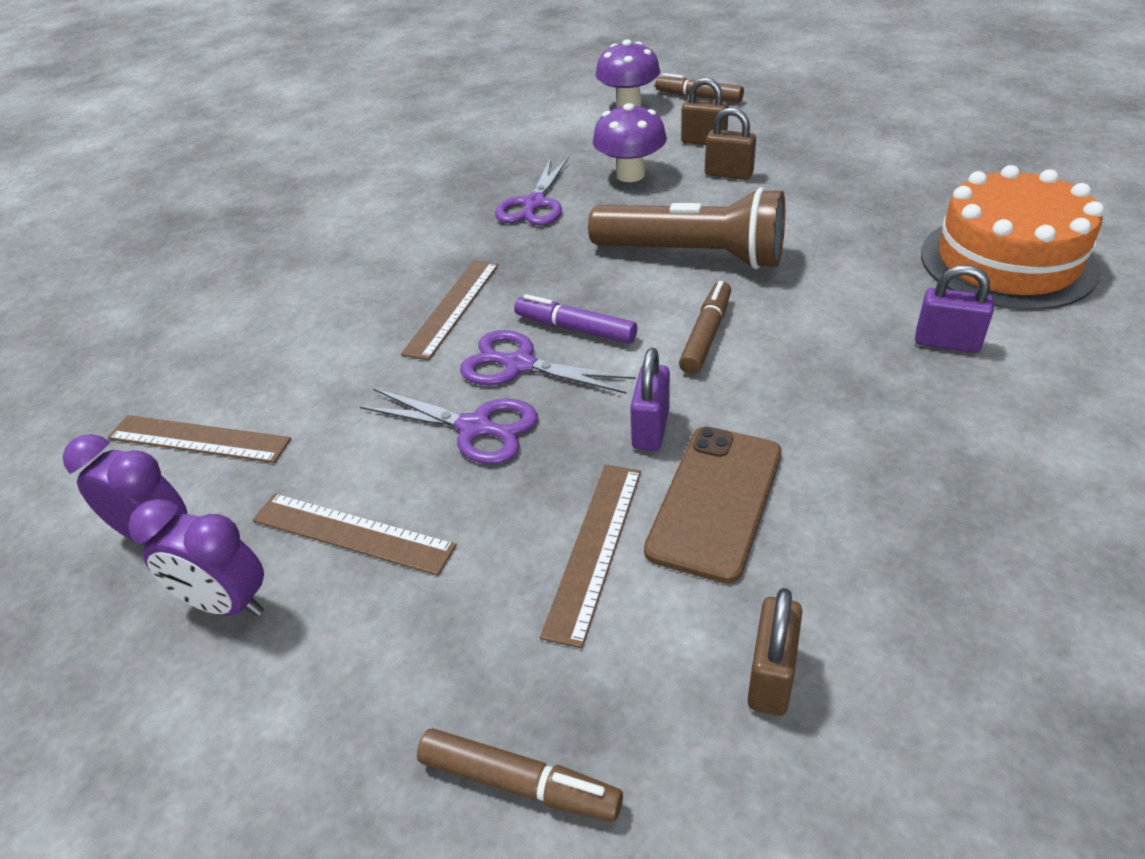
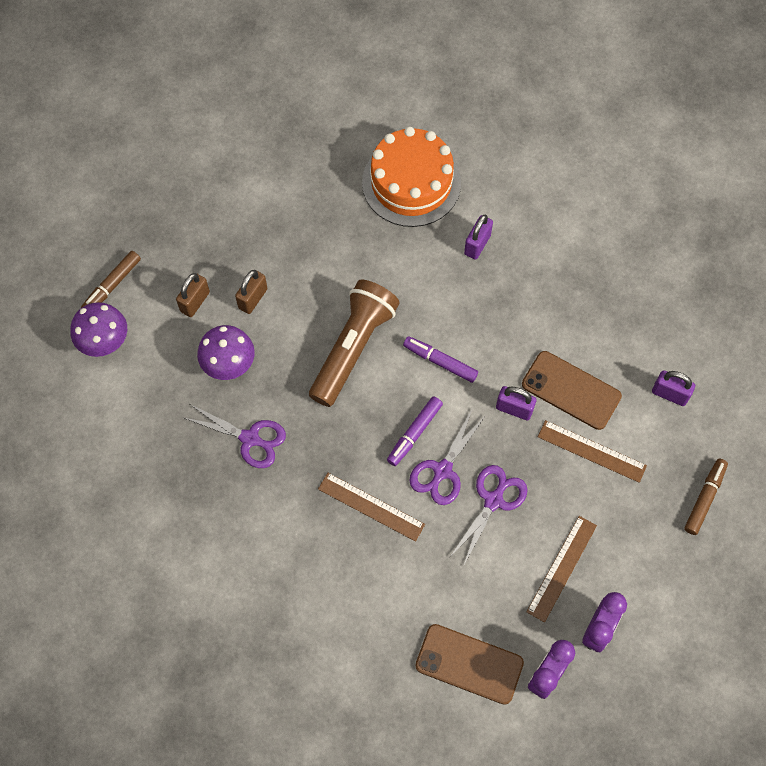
camera: 85 degrees left, 25 degrees up
(198, 439) = (469, 664): brown ruler -> brown phone
(706, 335) = (440, 361): brown marker -> purple marker
(771, 677) = (669, 394): brown padlock -> purple padlock

